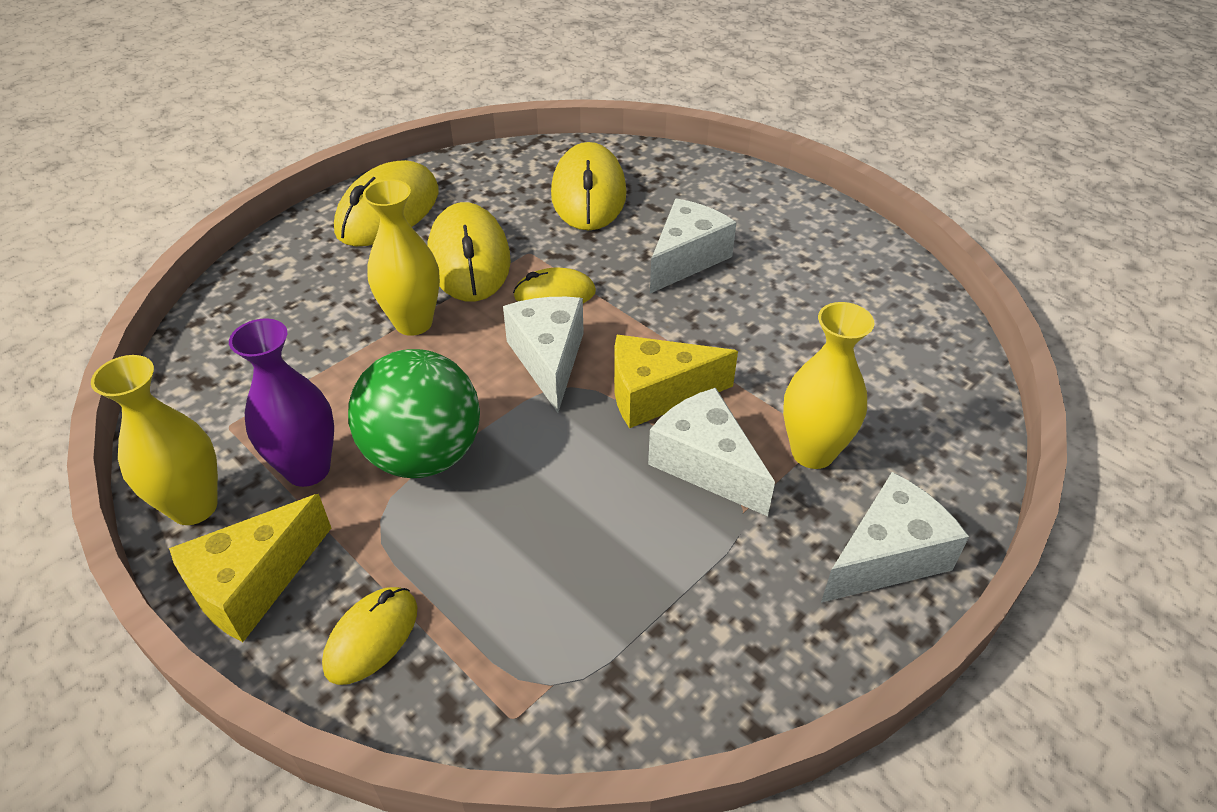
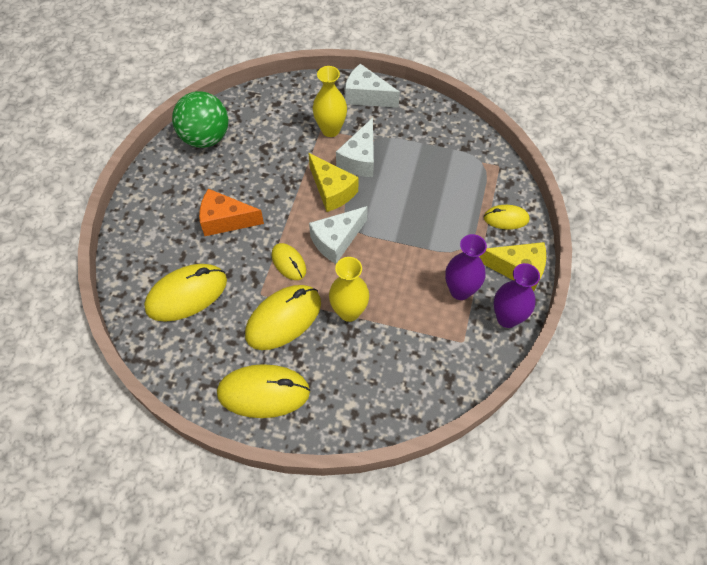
camera: 120 degrees left, 15 degrees up
(194, 507) = (507, 318): yellow vase -> purple vase
(424, 455) = (423, 253): green ball -> green ball (205, 138)
(686, 259) = (225, 220): white cheese -> orange cheese

